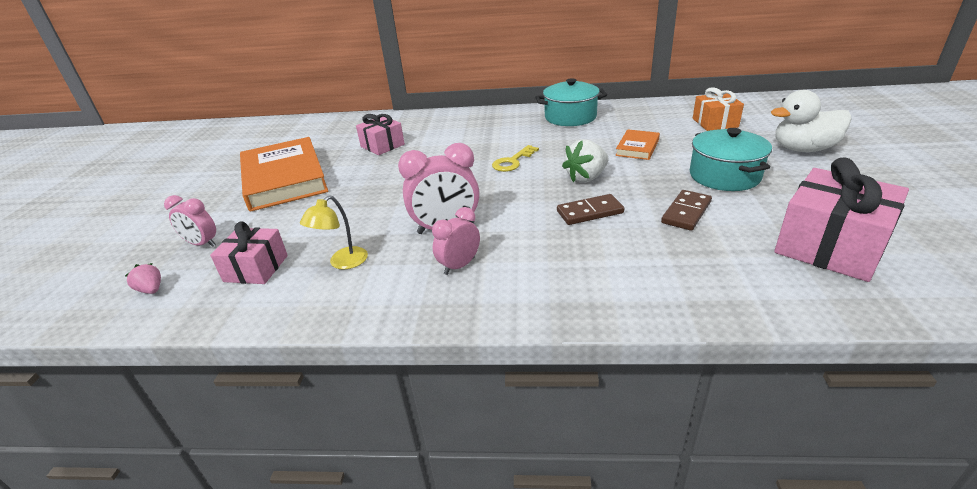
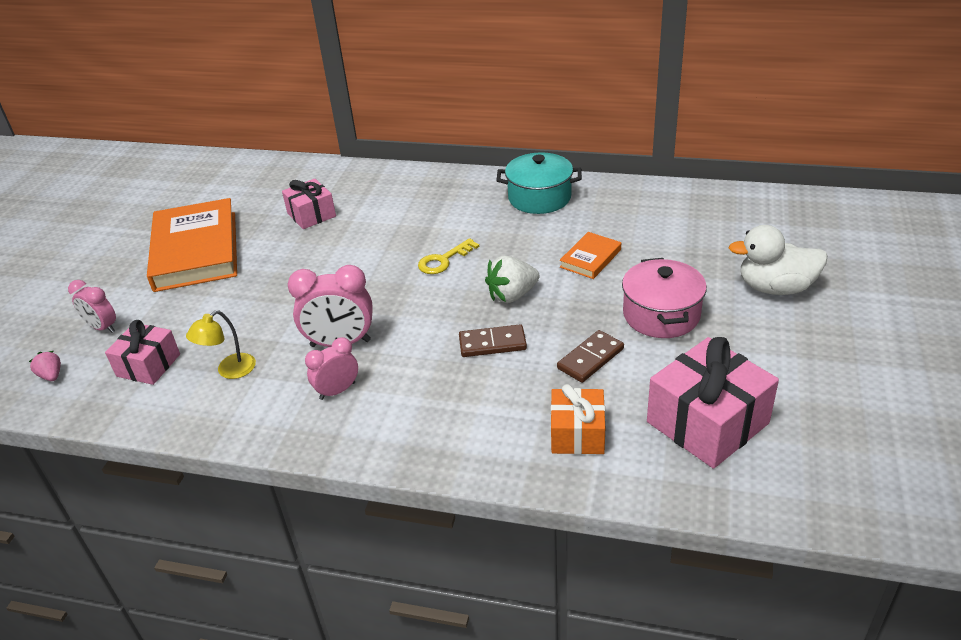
camera: 10 degrees right, 5 degrees up
(715, 123) = (702, 231): orange gift -> orange gift (577, 434)
(724, 176) = (661, 315): turquoise pot -> pink pot

